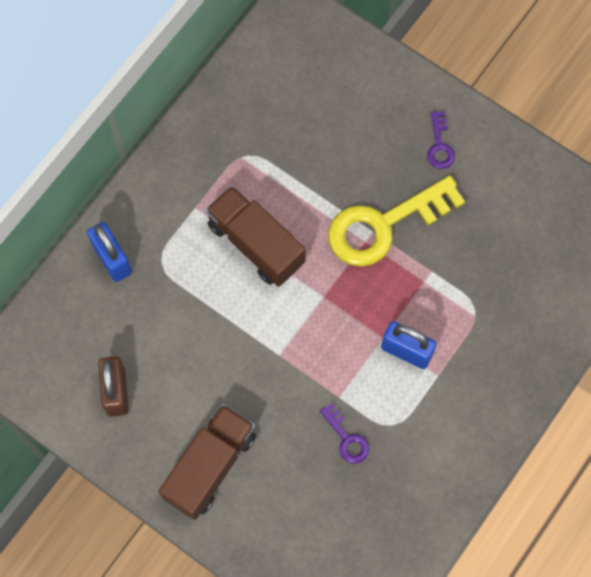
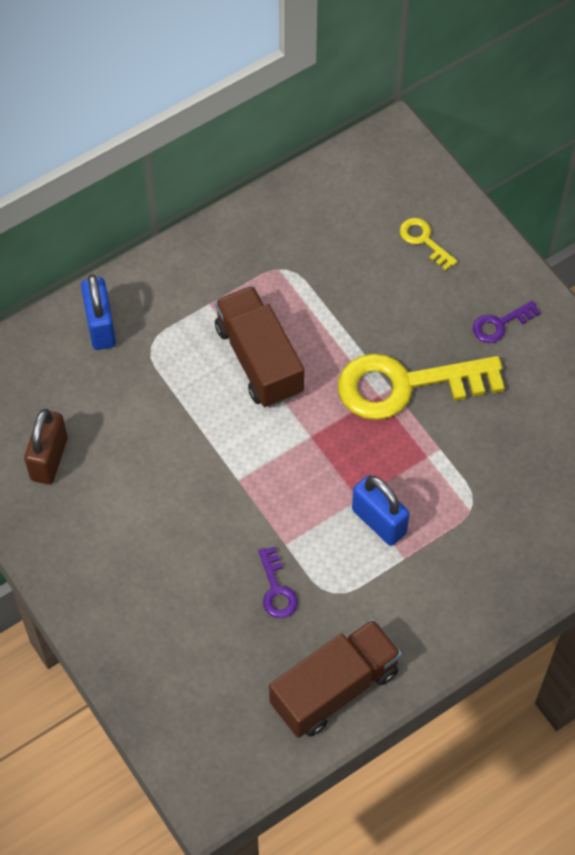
camera: 20 degrees right, 10 degrees down
(210, 466) = (117, 567): brown truck -> brown truck (334, 688)
(350, 91) = (424, 240): none -> yellow key
(440, 145) = (500, 324): purple key -> purple key turned 45 degrees clockwise

